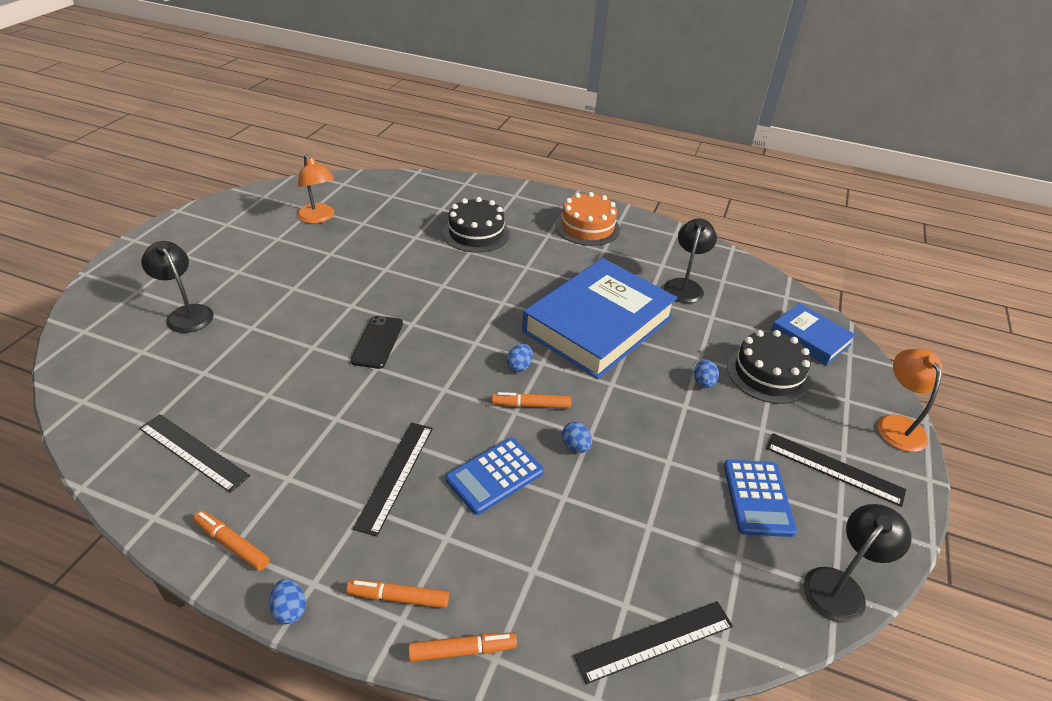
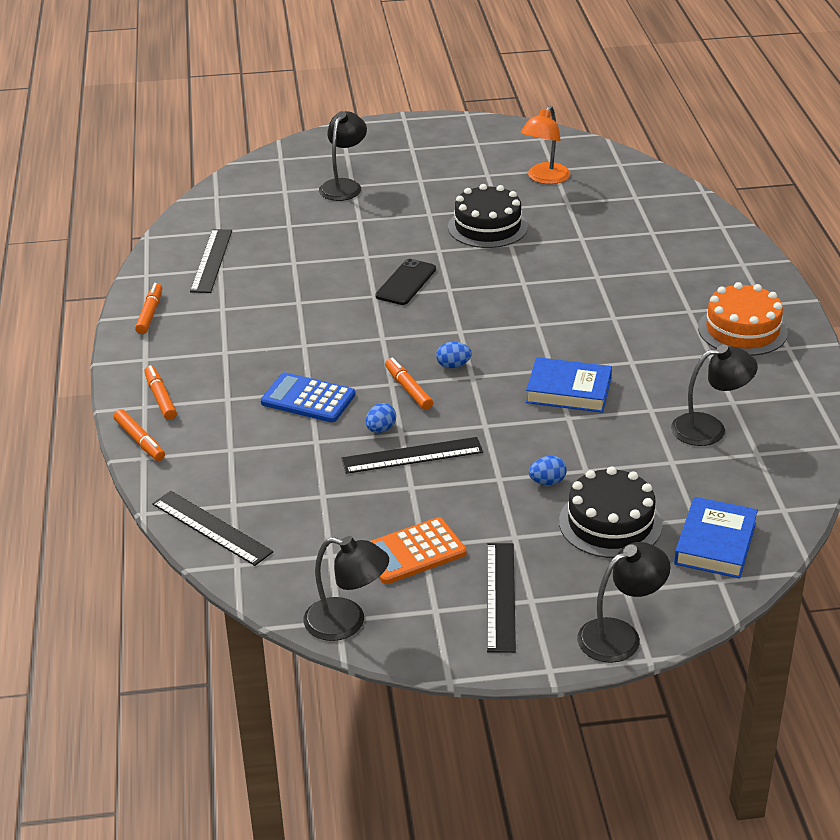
camera: 65 degrees right, 5 degrees down
(290, 609) = (119, 359): blue egg -> none
(377, 342) = (406, 282): black phone -> black phone turned 45 degrees counterclockwise
(395, 475) = (266, 352): black ruler -> black ruler (412, 455)
(476, 233) = (634, 268): black cake -> black cake (487, 227)
(598, 324) = (568, 391): blue book -> blue book, size x0.51
(757, 498) = (413, 552): blue calculator -> orange calculator
(897, 425) = (620, 635): orange lamp -> black lamp

